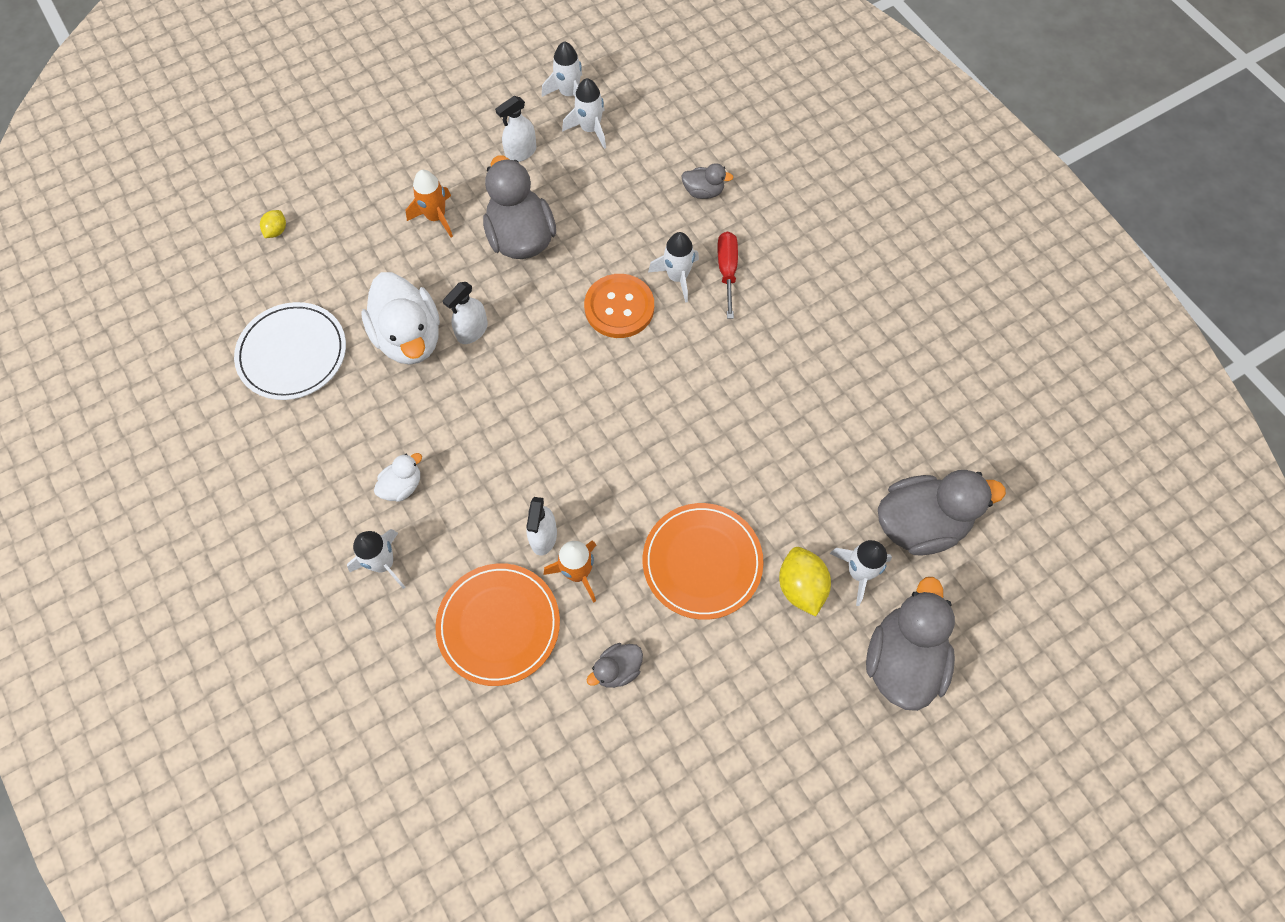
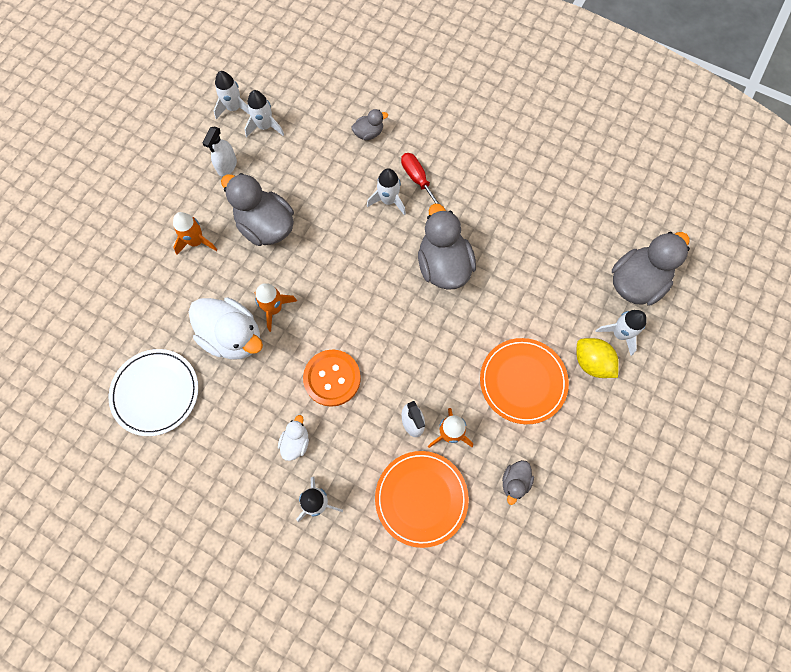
camera: 30 degrees left, 5 degrees up
(276, 231) = (84, 310): yellow lemon -> none
(472, 331) = (274, 309): white spray bottle -> orange rocket
(619, 307) = (363, 241): orange button -> orange button (332, 378)
(902, 660) = (677, 374): grey duck -> grey duck (443, 266)

